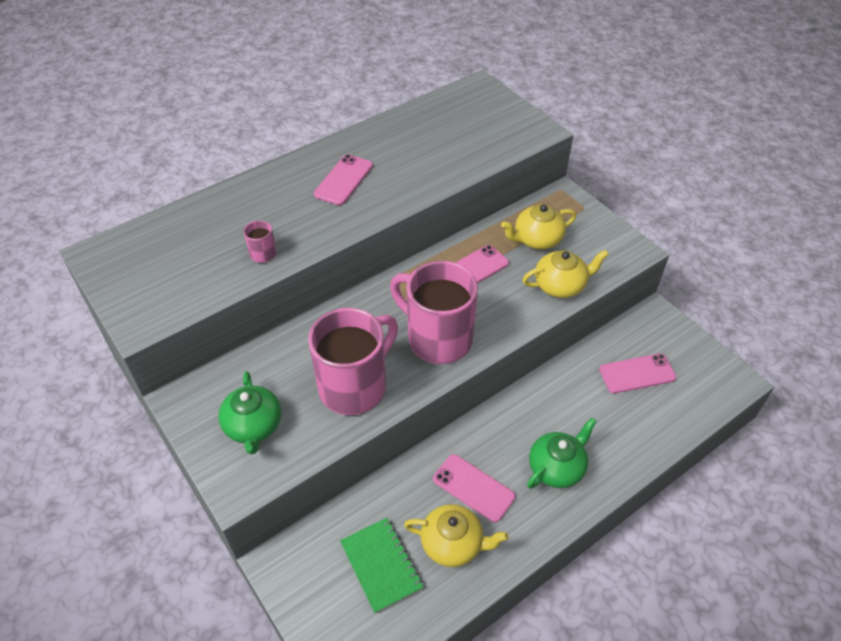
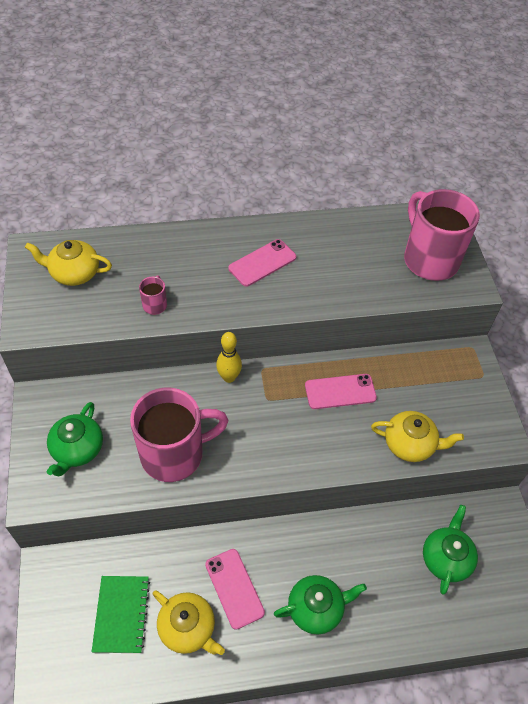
camera: 25 degrees right, 5 degrees up
(363, 300) = (229, 377): none -> yellow bowling pin
(437, 338) = (268, 443): pink mug -> pink mug (429, 259)
(537, 239) = (417, 388): yellow teapot -> yellow teapot (74, 273)
(637, 374) = (446, 558): pink phone -> green teapot

